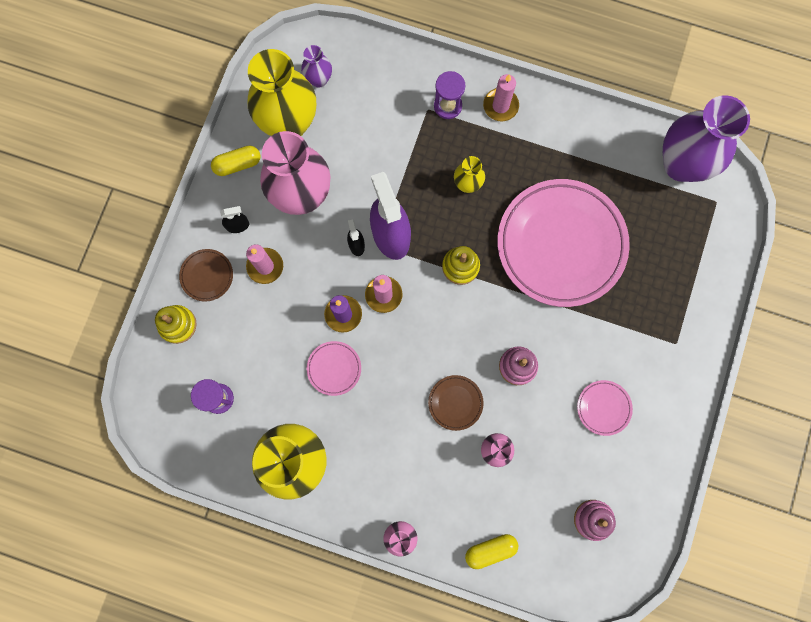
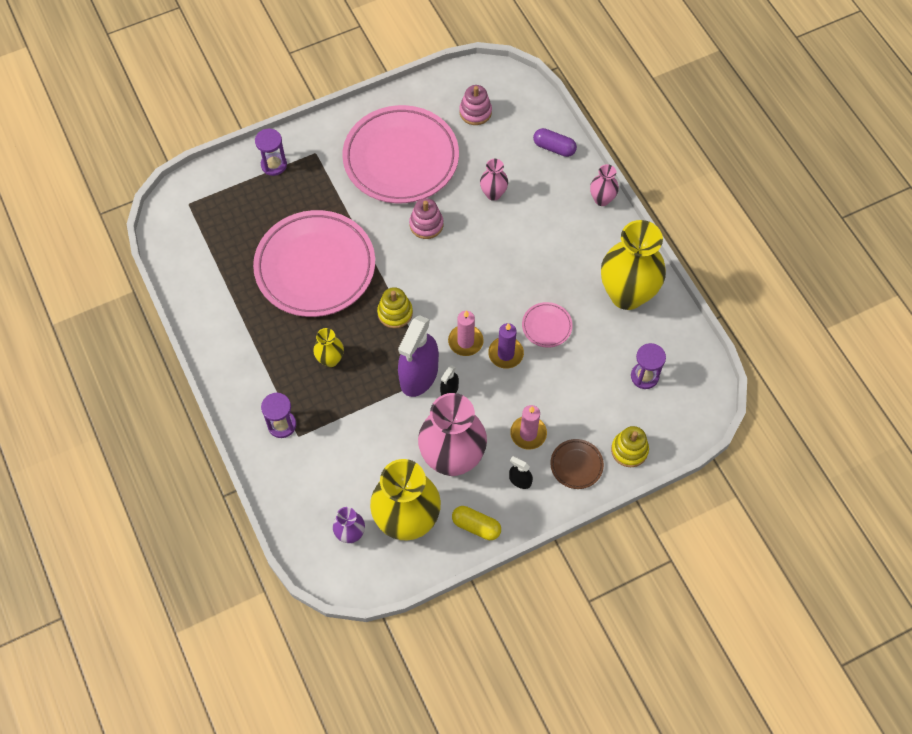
camera: 135 degrees left, 15 degrees down
(455, 403) = (489, 239): brown plate -> none
(490, 550) = (554, 148): yellow capsule -> purple capsule
(500, 106) = (246, 390): pink candle -> none
(603, 408) = (401, 158): pink plate -> pink plate, size x2.45
(681, 164) = (180, 244): purple vase -> none
(694, 299) = (274, 165): none -> purple hourglass

